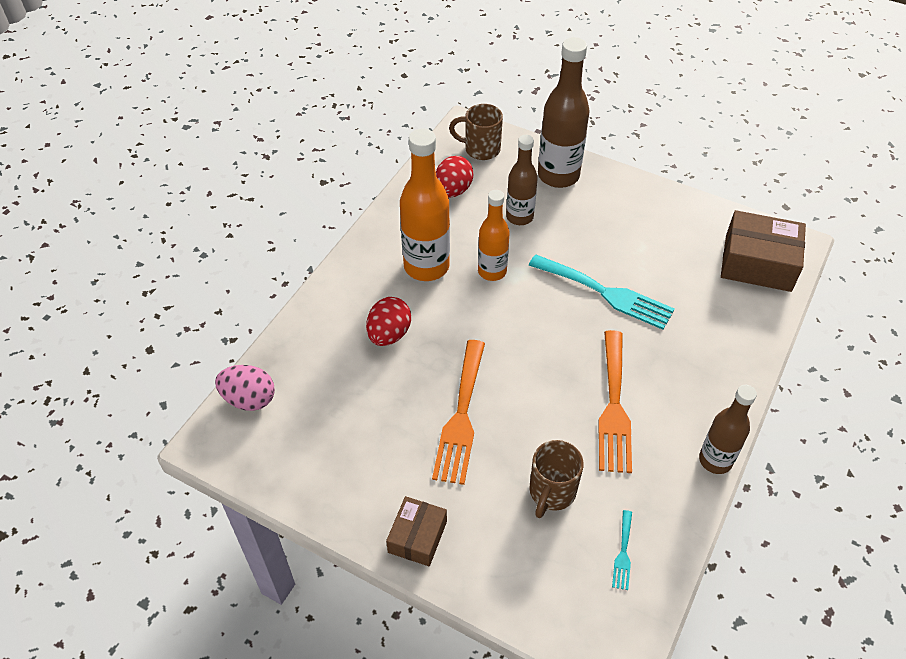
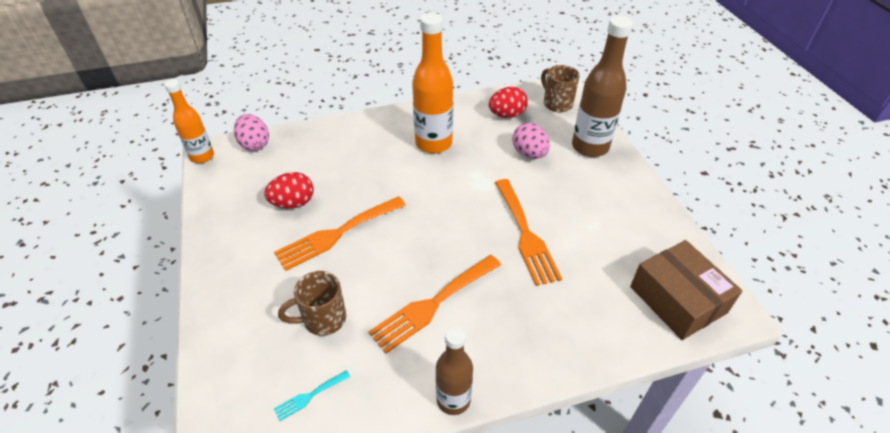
camera: 45 degrees right, 5 degrees down
(389, 334) = (363, 163): red egg -> red egg (293, 203)
(417, 537) = (224, 276): brown box -> none
(492, 271) = (468, 171): orange bottle -> orange bottle (202, 156)
(519, 217) = (529, 154): brown bottle -> pink egg
(606, 293) = (525, 235): turquoise fork -> orange fork

